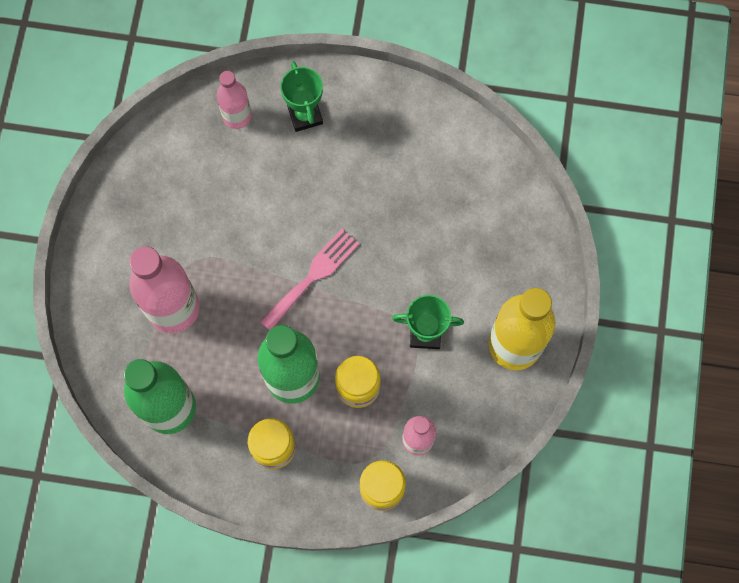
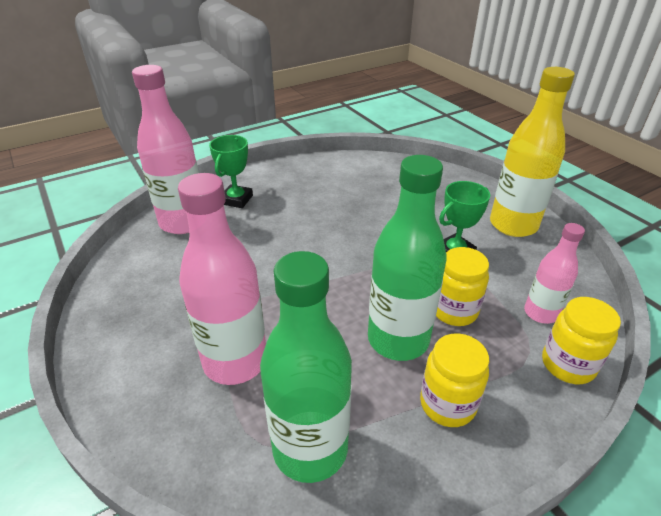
camera: 40 degrees left, 35 degrees down
(237, 116) = (183, 222): pink bottle -> pink bottle, size x1.77
(305, 115) = (236, 199): green trophy -> green trophy turned 75 degrees clockwise
(313, 276) = (336, 269): pink fork -> none

